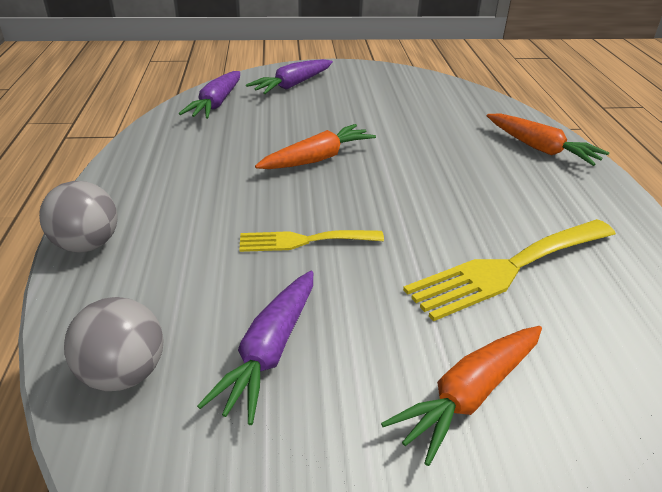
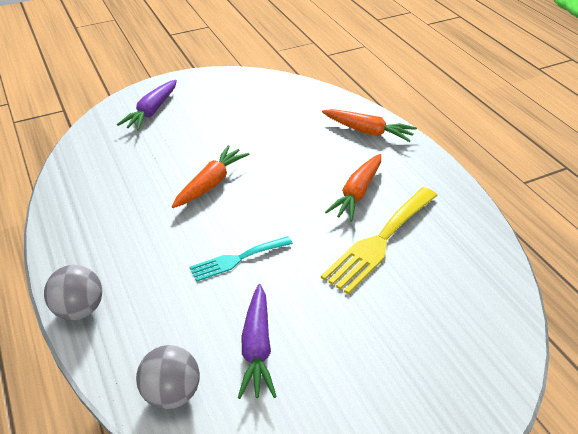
camera: 20 degrees left, 5 degrees up
(216, 104) = (97, 148): purple carrot -> none
(304, 241) = (237, 259): yellow fork -> turquoise fork
(469, 395) = (387, 336): orange carrot -> orange carrot (357, 193)

